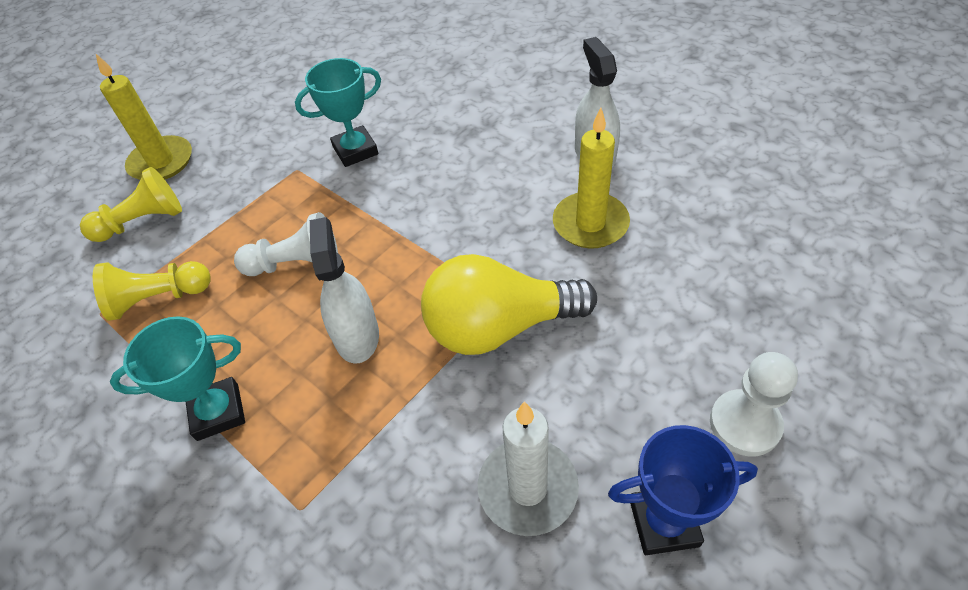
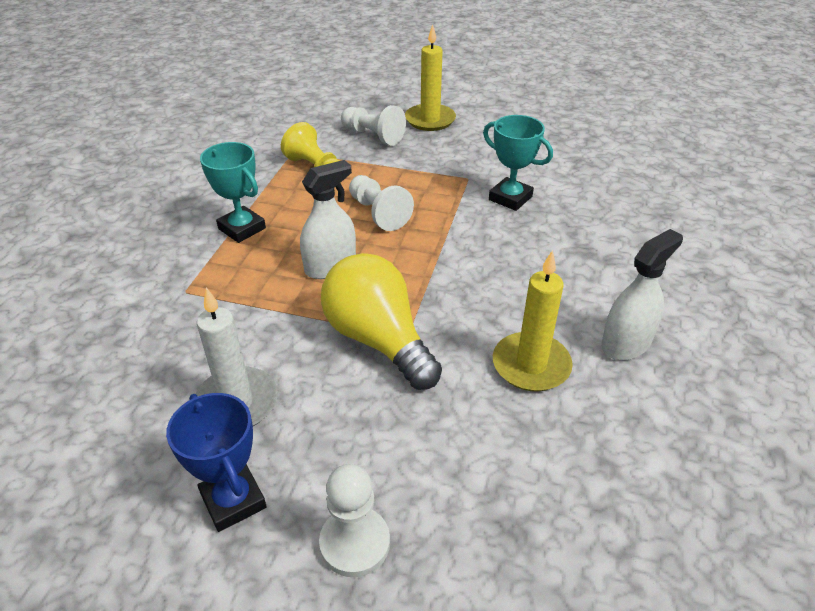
camera: 60 degrees right, 10 degrees down
(142, 222) = (373, 136): yellow pawn -> white pawn

